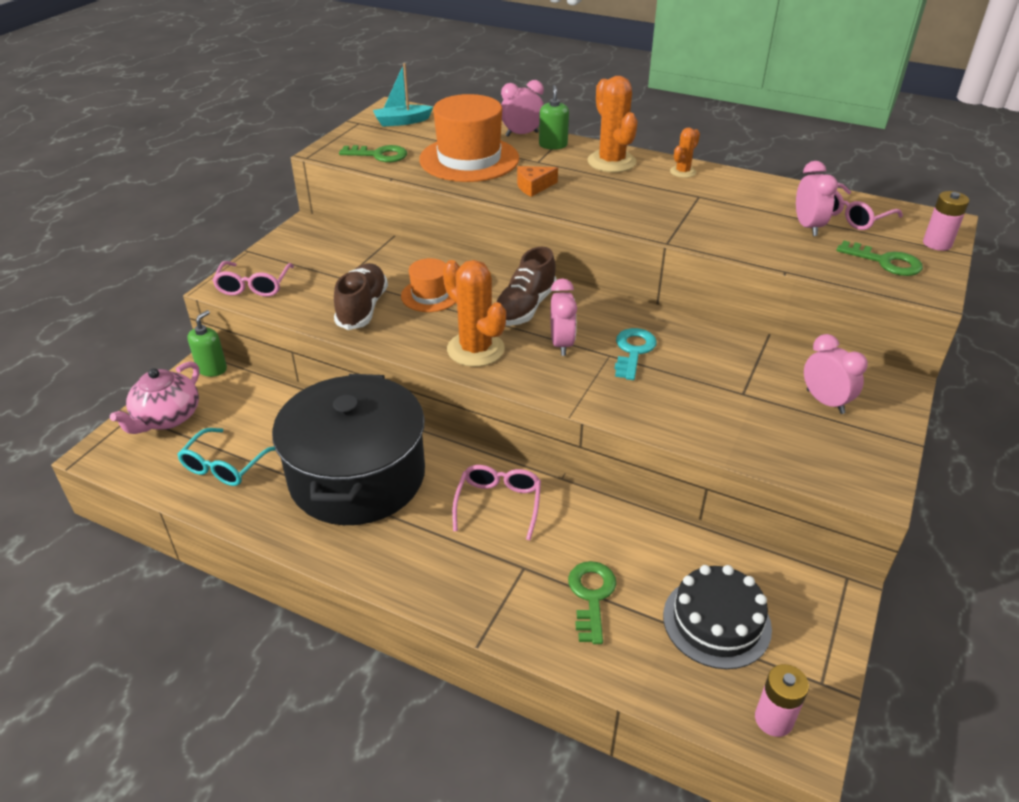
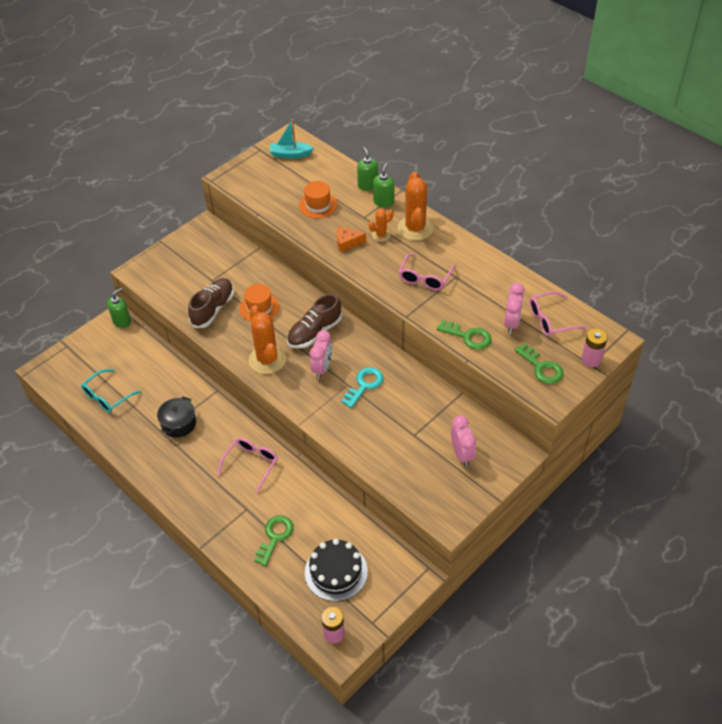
camera: 20 degrees right, 10 degrees up
(167, 418) = (85, 353): pink teapot -> none
(254, 286) = (154, 274): pink glasses -> pink glasses (425, 278)
(357, 476) = (179, 423): black pot -> black pot, size x0.42
(379, 155) = (259, 188): green key -> green key (468, 336)
(469, 159) = (318, 205): orange hat -> orange hat, size x0.54
(521, 134) = (368, 185): pink clock -> green soap dispenser
(682, 172) = (459, 249): orange cactus -> orange cactus (381, 235)

